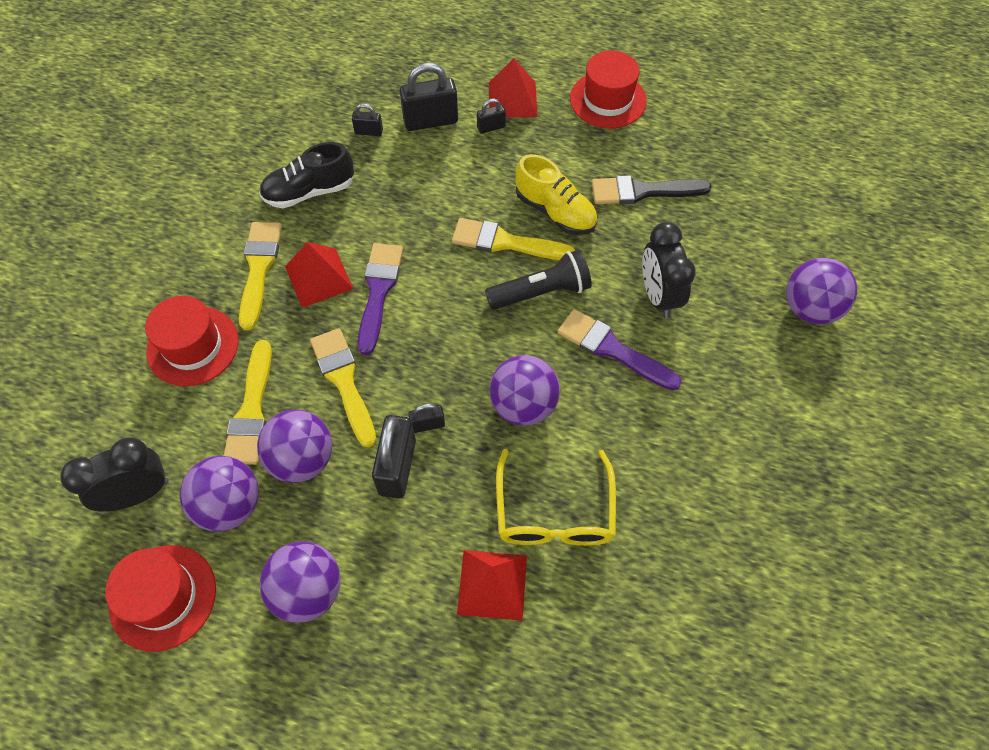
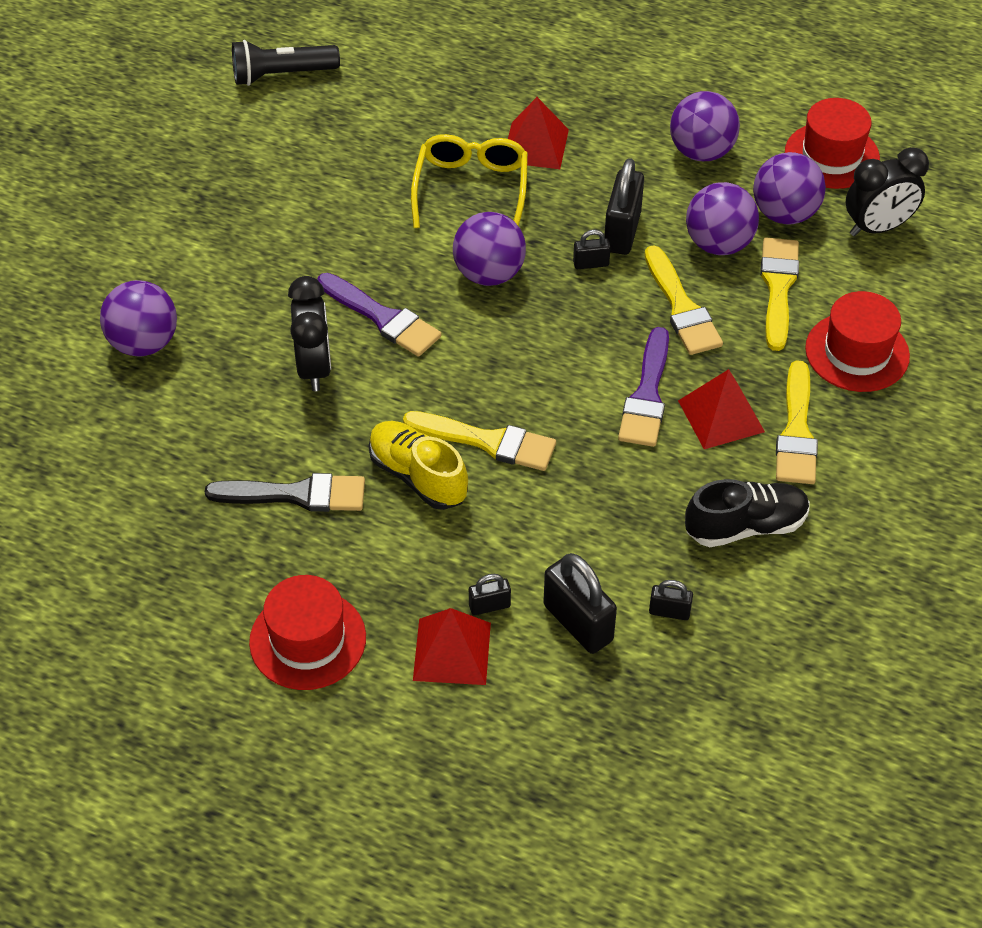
camera: 175 degrees left, 10 degrees down
(431, 121) = (578, 623): black padlock -> black padlock turned 60 degrees clockwise
(541, 292) = (451, 381): black flashlight -> black flashlight (281, 75)

